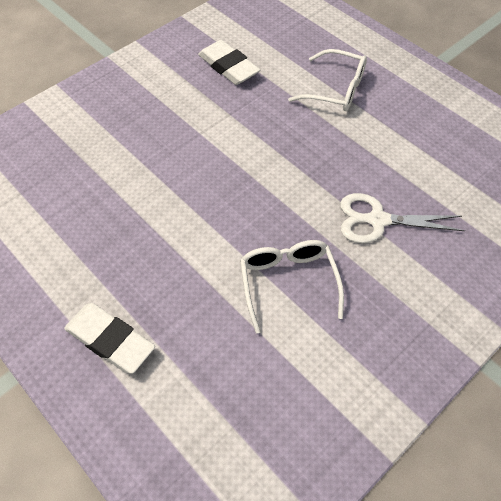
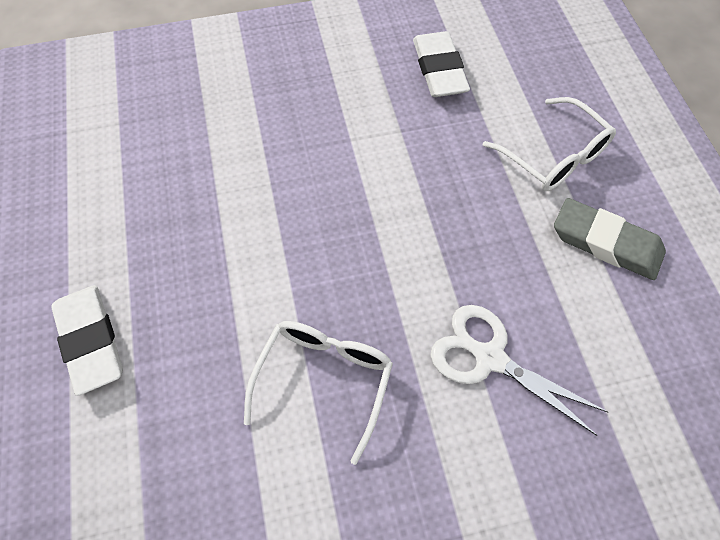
camera: 30 degrees right, 5 degrees up
(399, 126) = (606, 243): none -> grey eraser

